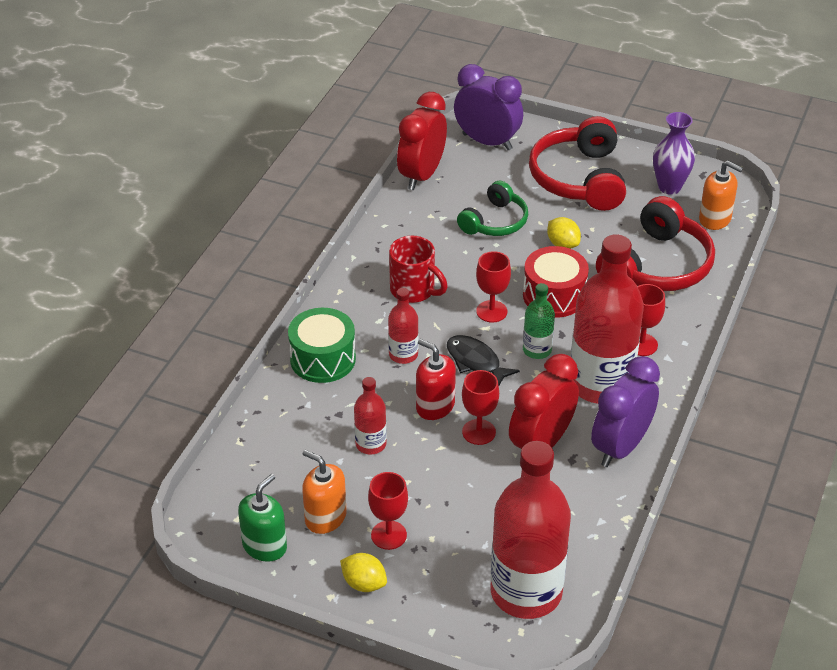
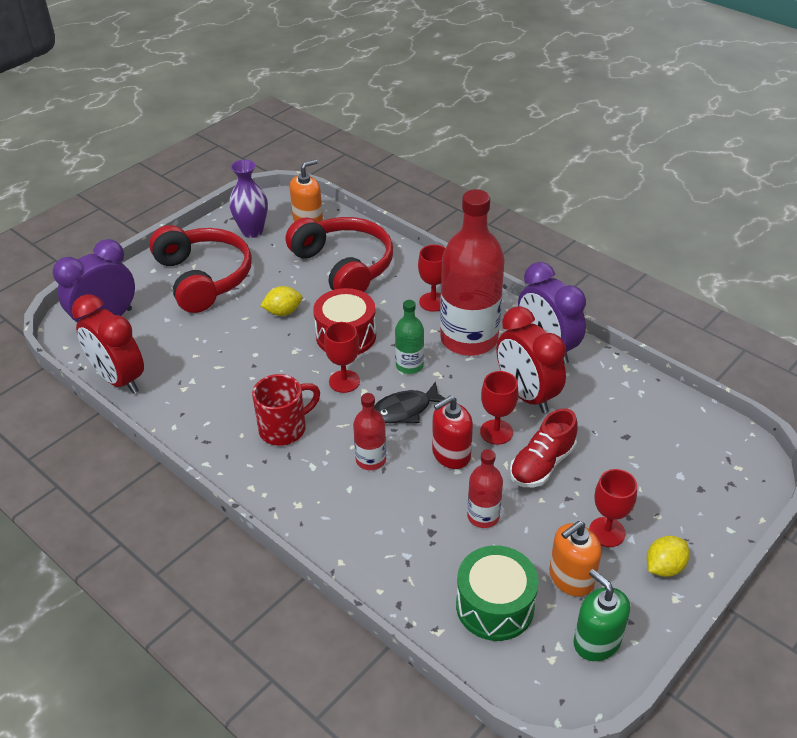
camera: 70 degrees left, 0 degrees up
(323, 359) = (346, 526): green drum -> green drum (495, 605)
(452, 473) = (542, 464): none -> red shoe
(495, 222) = (223, 346): green headphones -> none
(526, 592) = (695, 452): red bottle -> none
(579, 179) = (203, 278): red headphones -> red headphones turned 135 degrees counterclockwise

